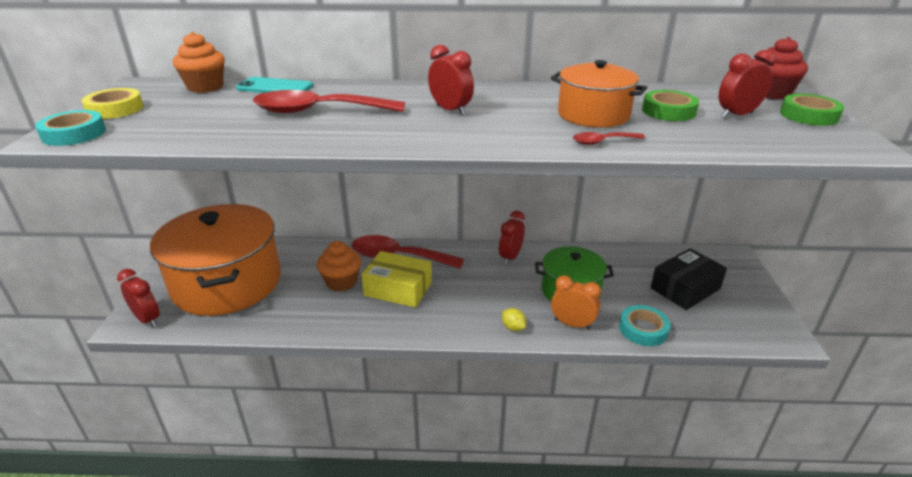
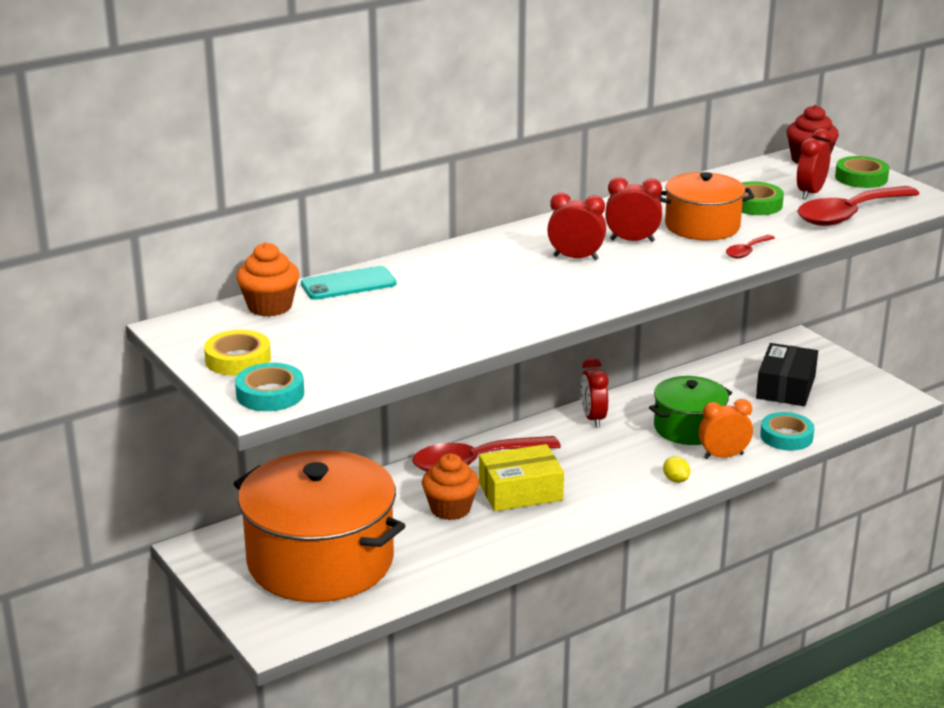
camera: 35 degrees left, 5 degrees down
(148, 319) = (291, 626): red clock -> red clock (632, 240)
(318, 111) = (456, 296): red spoon -> red spoon (849, 215)
(513, 327) = (675, 480): yellow lemon -> yellow lemon turned 45 degrees clockwise

